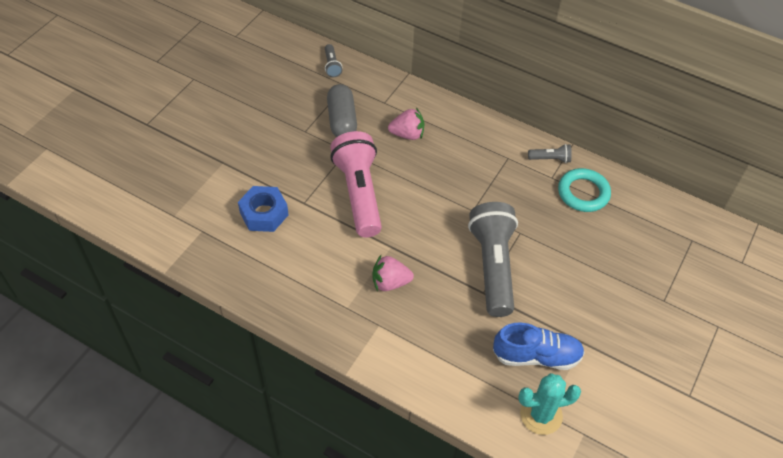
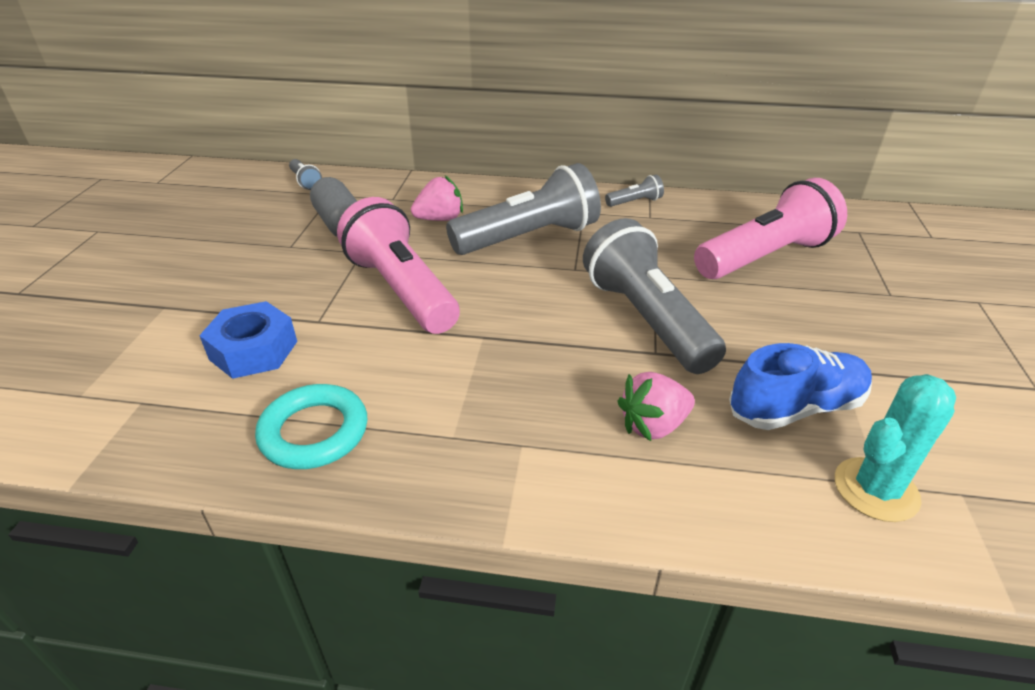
camera: 20 degrees left, 15 degrees down
(390, 282) = (507, 380): pink strawberry -> pink strawberry (653, 425)
(457, 171) = (528, 237): none -> grey flashlight
(583, 193) = (698, 221): turquoise ring -> turquoise ring (314, 432)
(604, 241) = (764, 257): none -> pink flashlight

